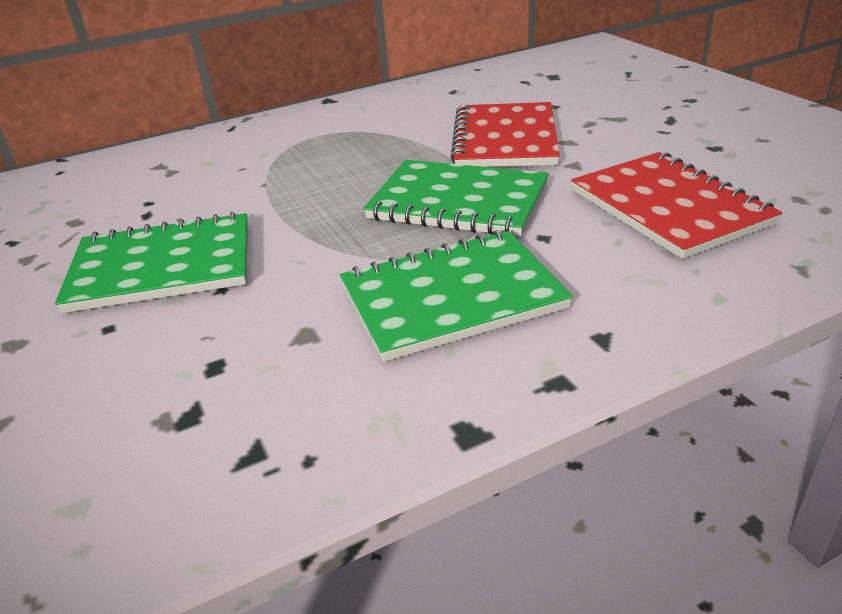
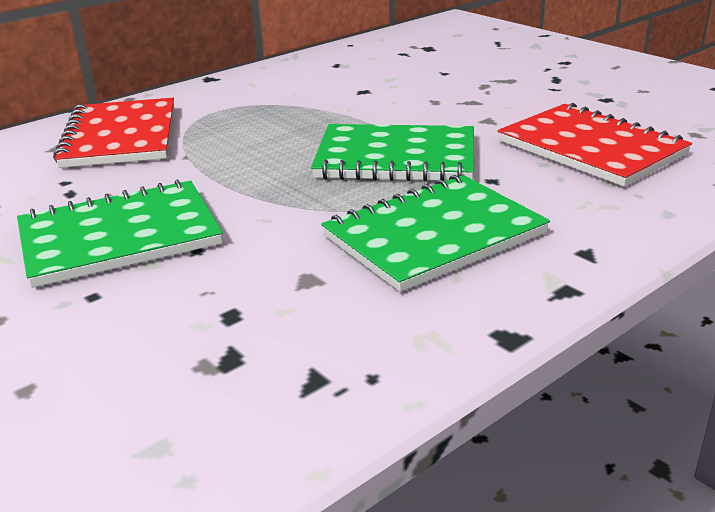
camera: 15 degrees left, 5 degrees down
(505, 139) = (411, 103): red notebook -> red notebook (121, 136)

